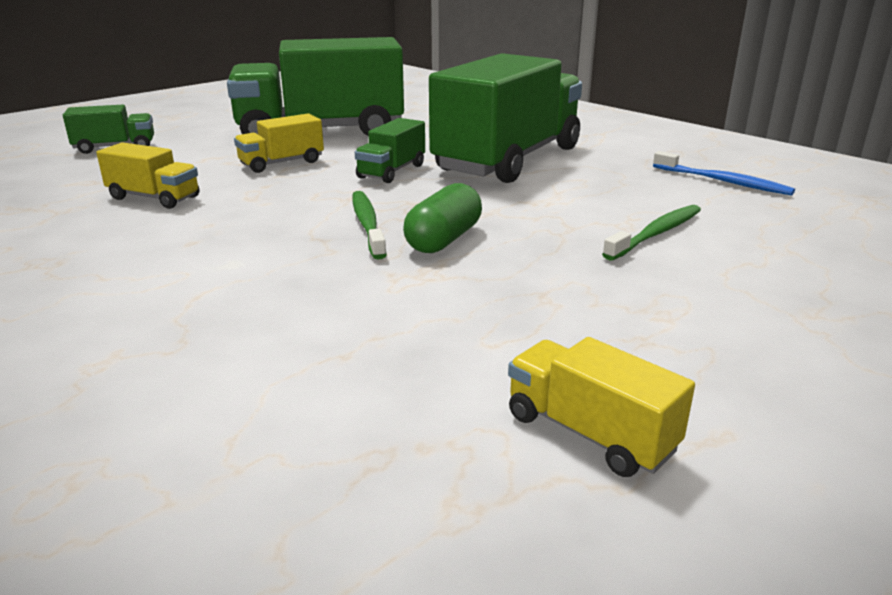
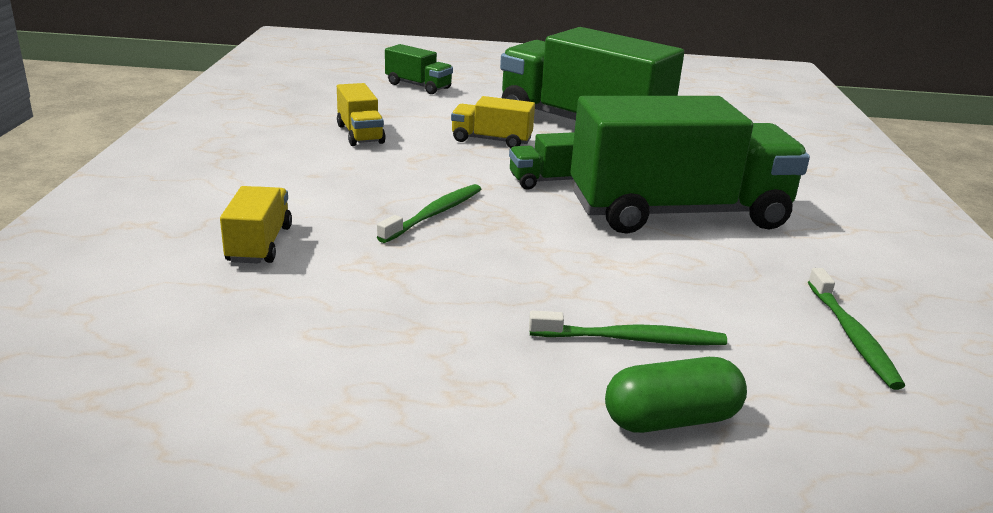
camera: 45 degrees right, 0 degrees up
(443, 240) = (454, 251): green capsule -> green capsule (671, 419)
(589, 433) = (222, 418): yellow truck -> yellow truck (259, 244)
(723, 181) = (852, 336): blue toothbrush -> green toothbrush

